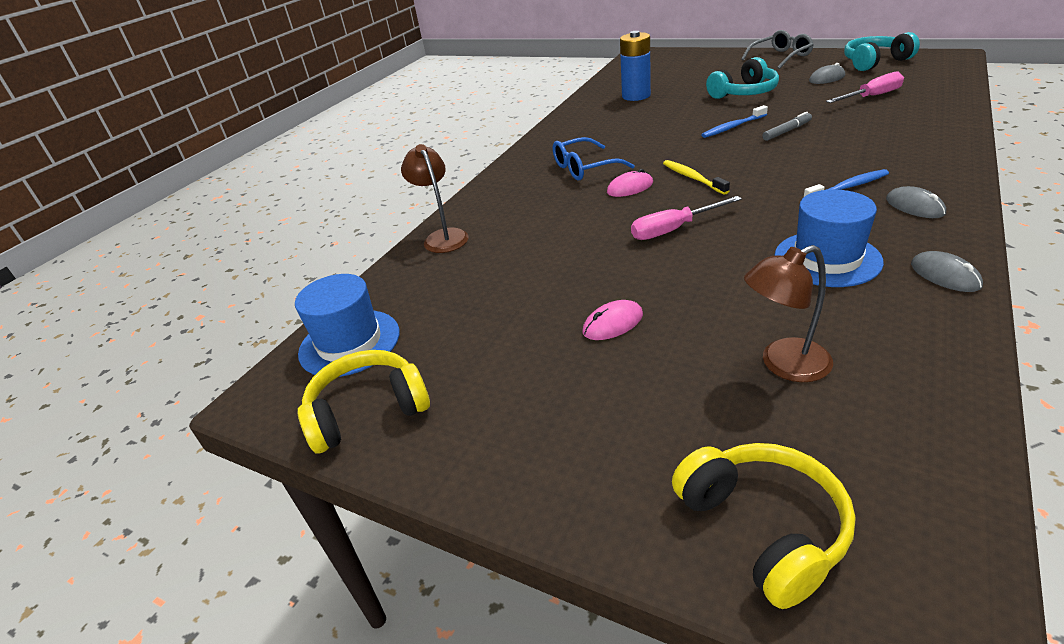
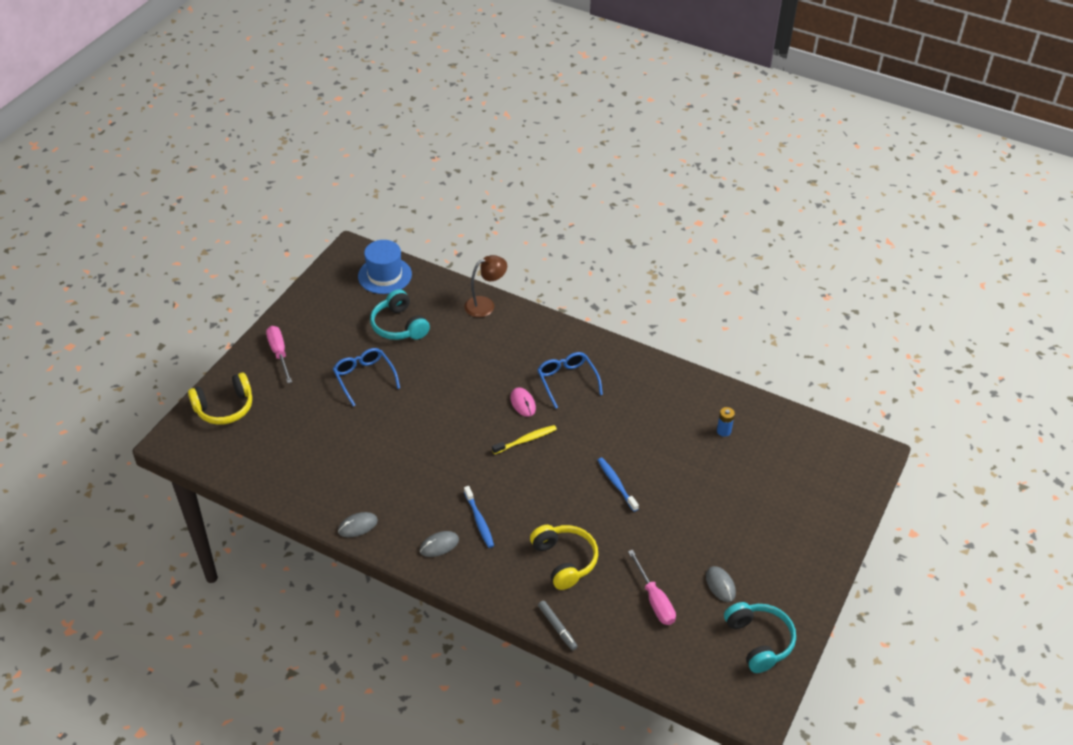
camera: 85 degrees right, 10 degrees up
(367, 411) = (329, 289): yellow headphones -> yellow headphones (564, 560)
(613, 323) = (364, 378): pink mouse -> blue glasses
(636, 96) = (723, 431): blue battery -> blue battery, size x0.50
(673, 229) = (453, 417): pink screwdriver -> pink screwdriver (279, 353)
(744, 93) = (701, 511): turquoise headphones -> turquoise headphones (399, 326)
(780, 57) = (808, 569): grey glasses -> none
(783, 365) = (309, 436): brown lamp -> none
(787, 131) = (594, 516): grey marker -> grey marker (557, 627)
(827, 259) = (393, 481): blue hat -> none

